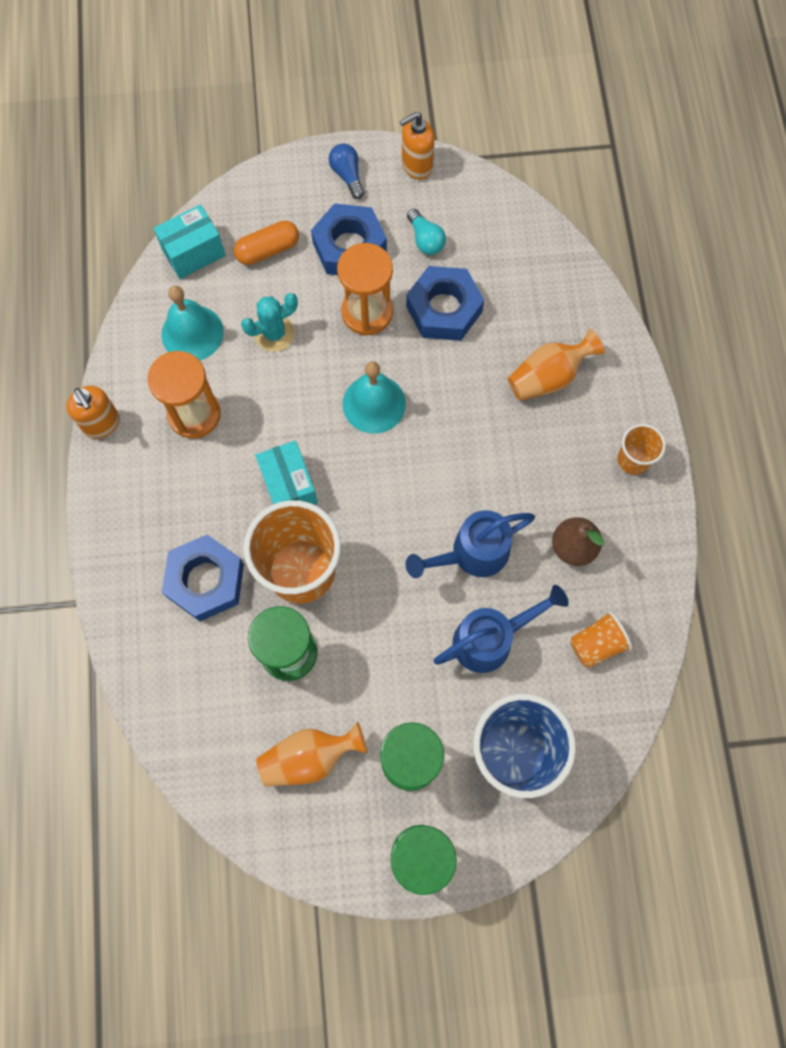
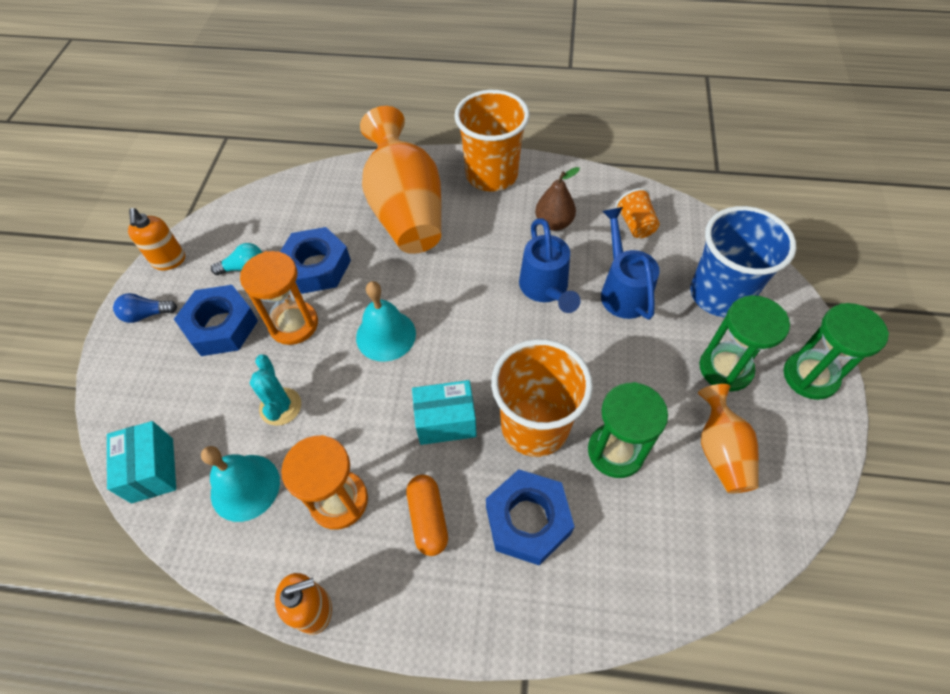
camera: 75 degrees left, 15 degrees down
(268, 250) = (187, 396): orange capsule -> orange capsule (428, 518)
(548, 377) = (406, 210): orange vase -> orange vase, size x1.88
(633, 460) = (491, 175): orange cup -> orange cup, size x2.05

